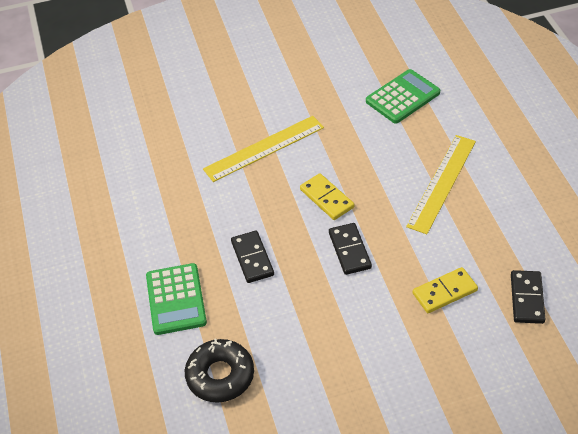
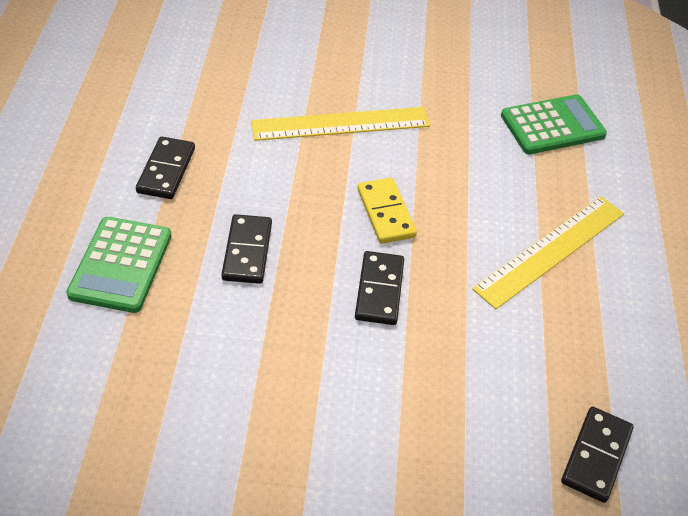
camera: 15 degrees right, 0 degrees up
(166, 225) = (166, 170): none -> black domino
(220, 375) = (114, 387): black donut -> none
(444, 292) = (480, 398): yellow domino -> none

